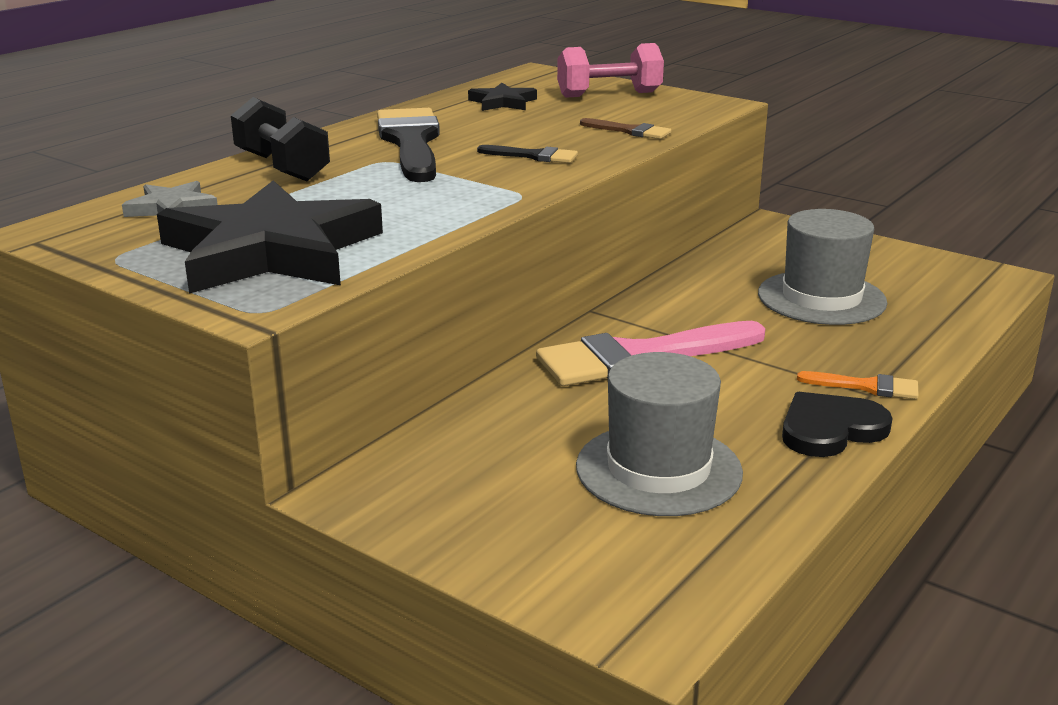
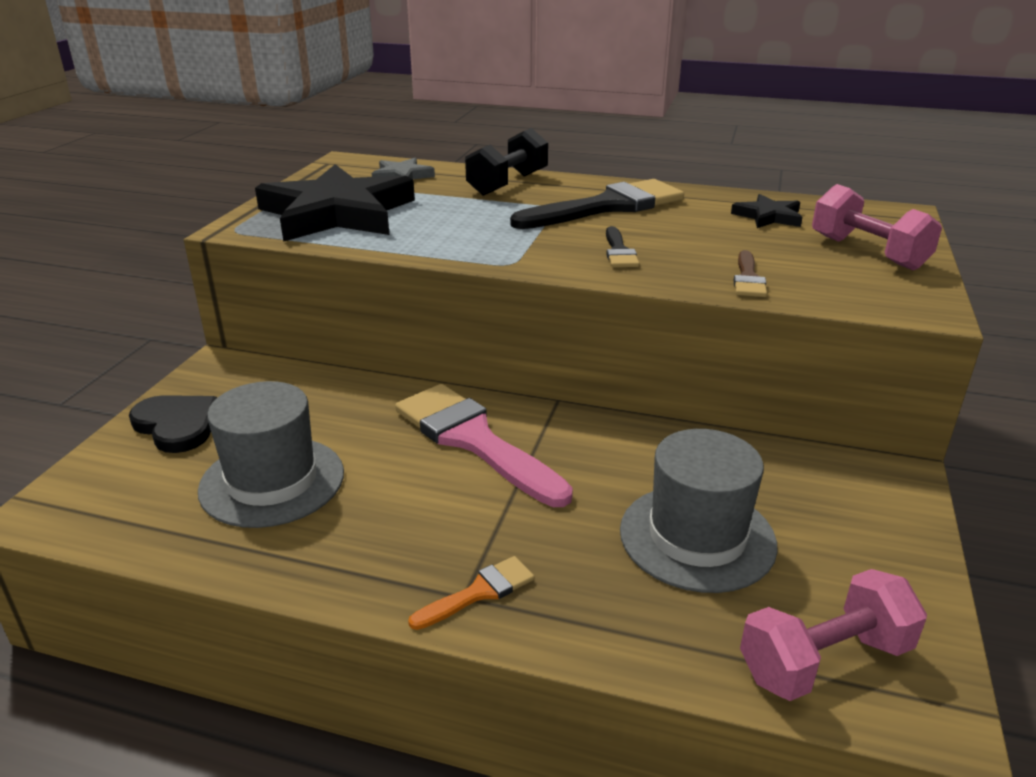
camera: 70 degrees right, 5 degrees up
(830, 429) = (372, 573): black heart -> black heart (177, 425)
(867, 387) = (479, 592): orange brush -> orange brush turned 120 degrees counterclockwise
(956, 291) = (824, 660): none -> pink dumbbell

